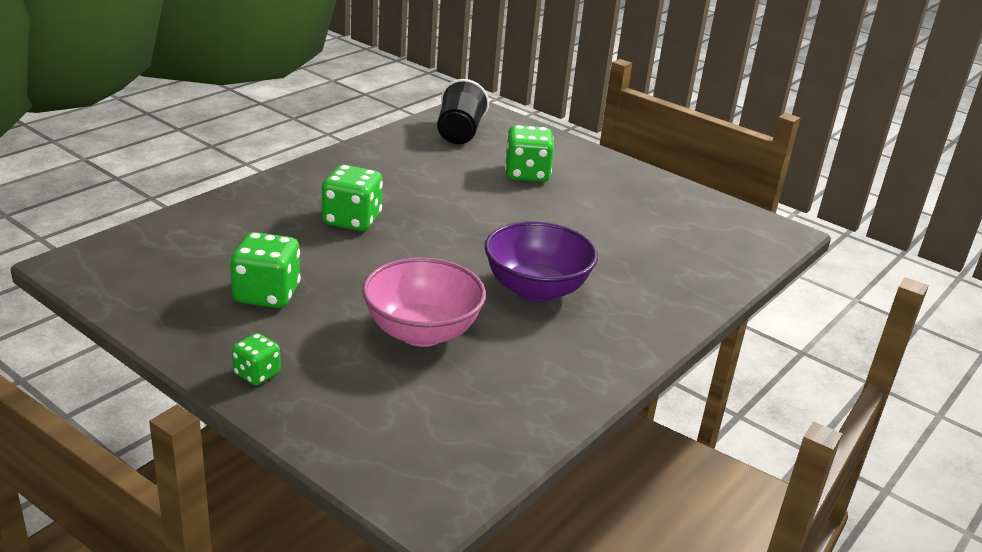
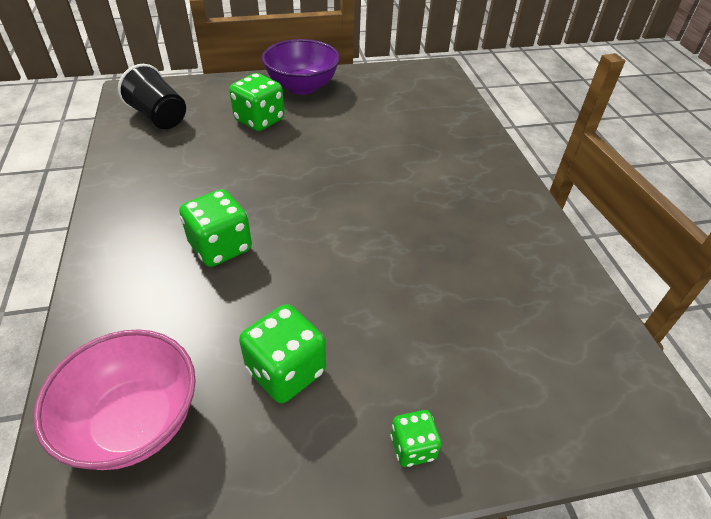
camera: 50 degrees left, 15 degrees up
(422, 332) = (427, 294): pink bowl -> pink bowl (134, 421)
(536, 289) = (417, 201): purple bowl -> purple bowl (302, 87)

